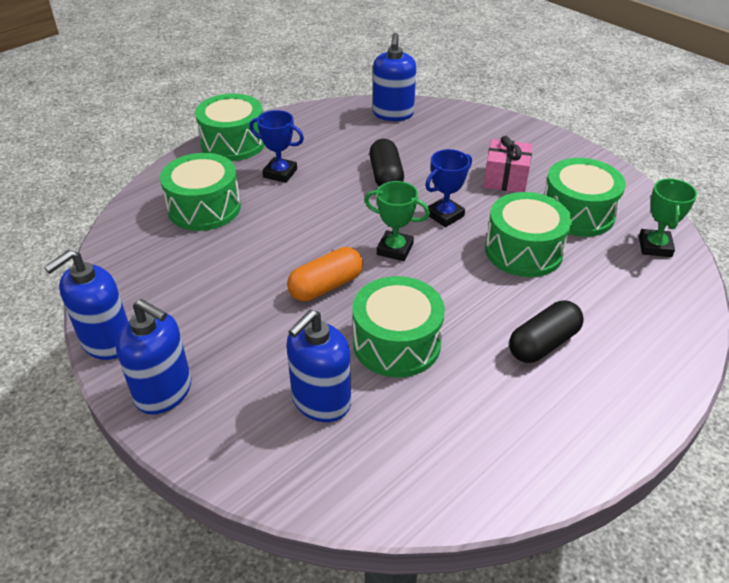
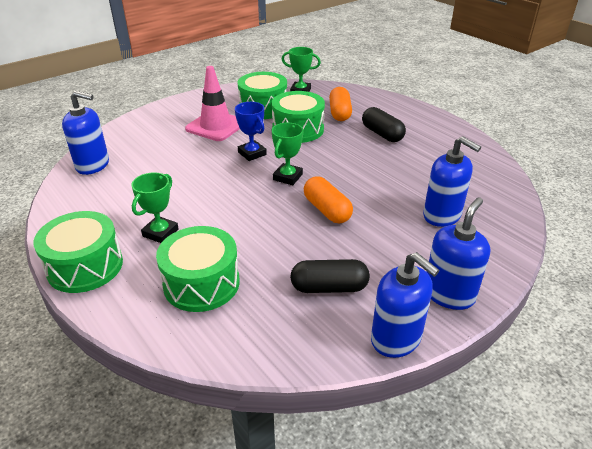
camera: 85 degrees left, 5 degrees down
(280, 173) = (160, 233): blue trophy -> green trophy
(386, 176) = (191, 175): black capsule -> black capsule (329, 287)
(396, 343) = (385, 183): green drum -> none
(505, 179) = (216, 126): pink gift -> pink traffic cone
(597, 293) = (339, 113): none -> orange capsule

